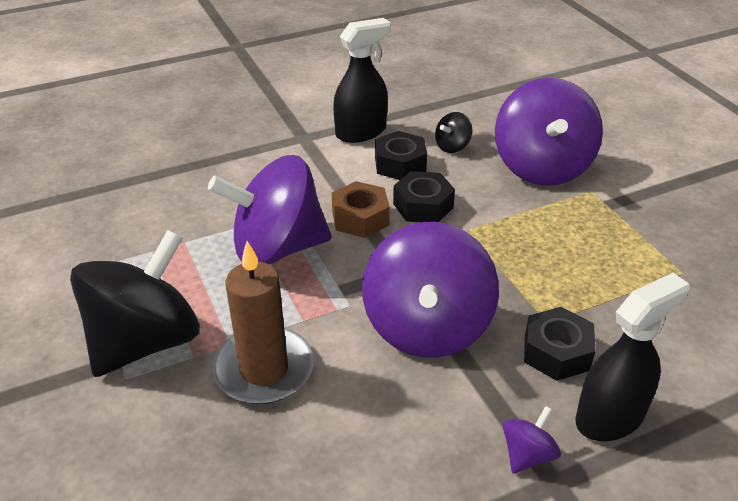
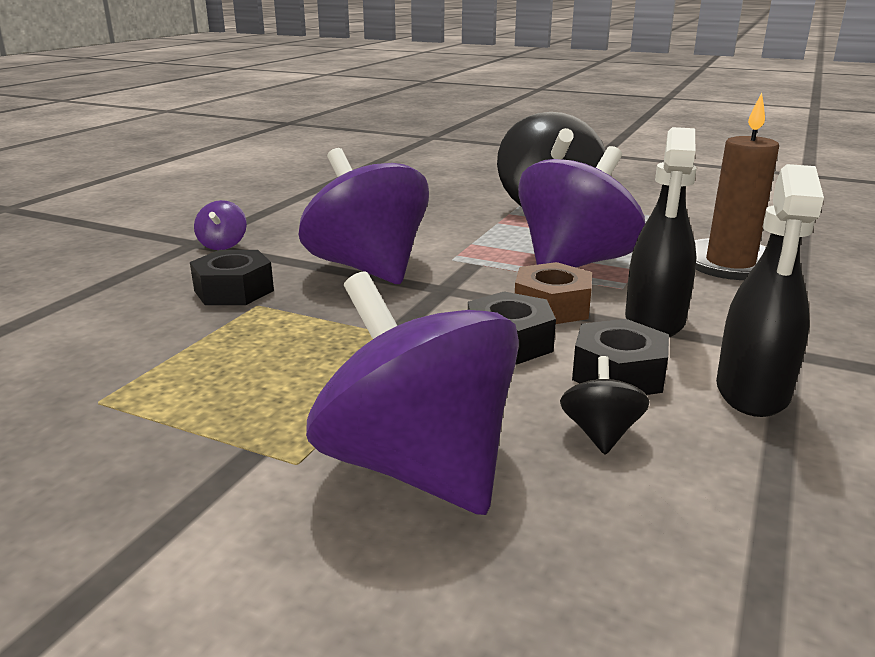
camera: 140 degrees right, 15 degrees down
(264, 369) = (454, 221): brown candle -> brown candle (730, 264)
(610, 417) = (162, 275): black spray bottle -> black spray bottle (654, 321)

